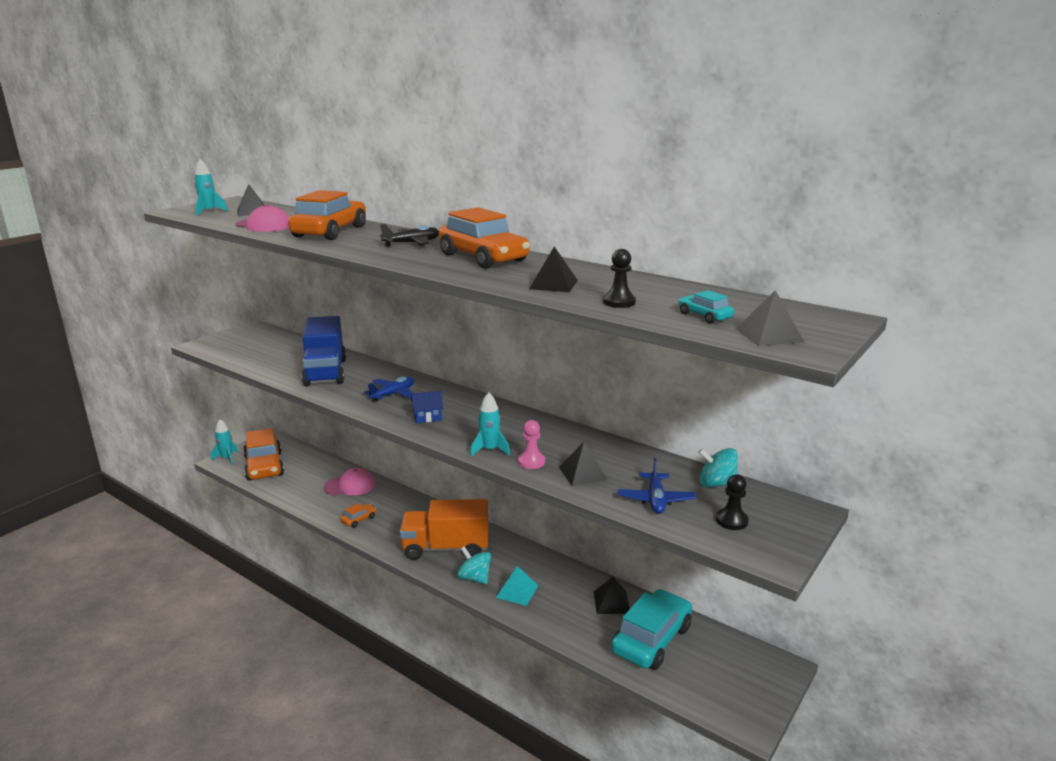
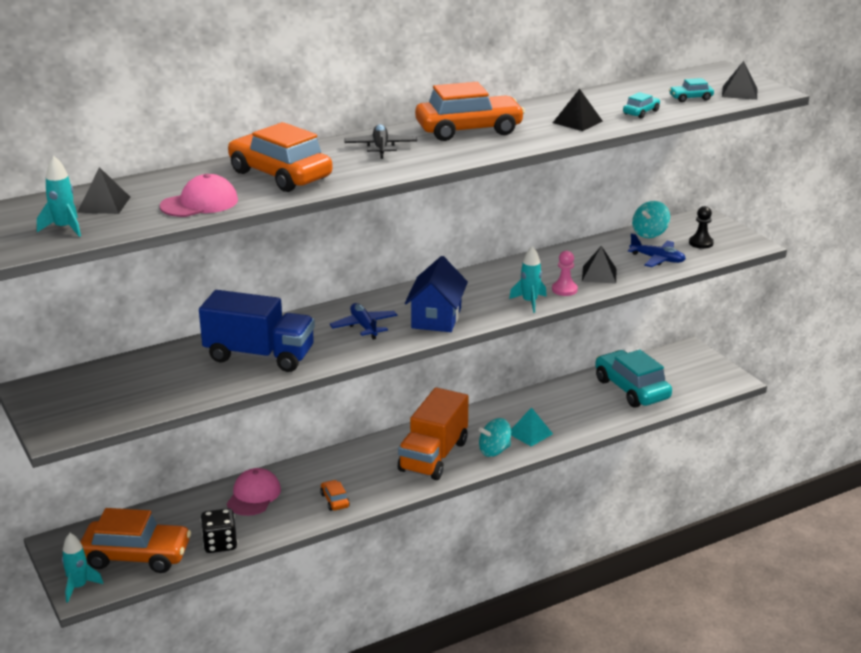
camera: 65 degrees left, 5 degrees up
(287, 490) = (220, 544): none -> black dice
(427, 417) = (436, 318): blue house -> blue house, size x1.87
(611, 602) = (576, 392): black pyramid -> none
(619, 302) = (641, 112): black pawn -> turquoise car

